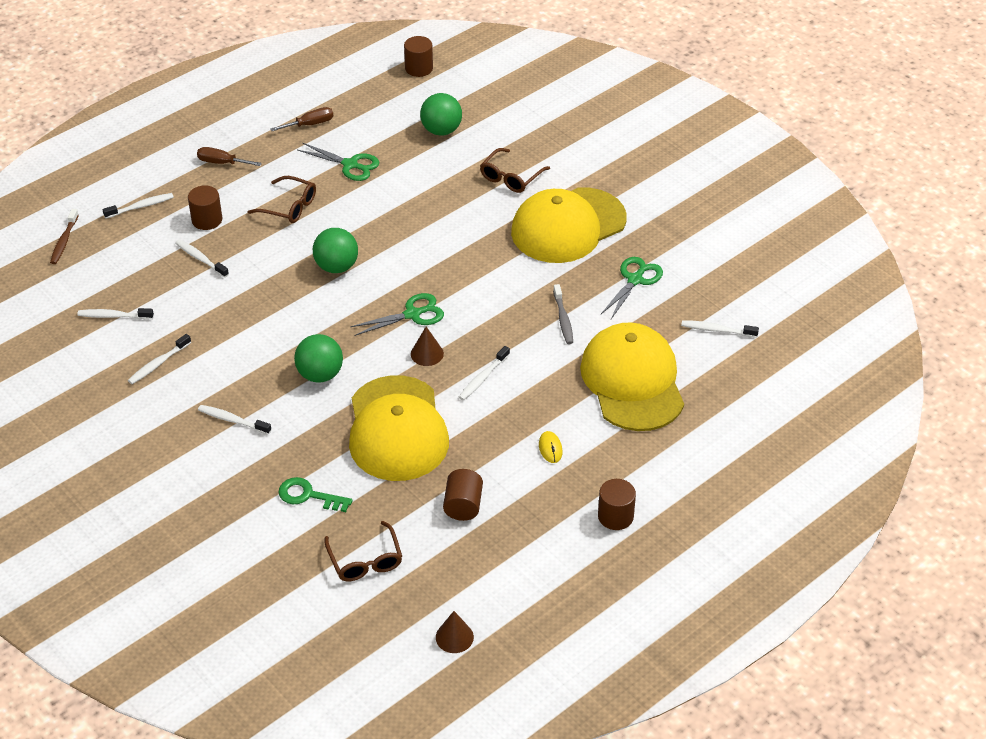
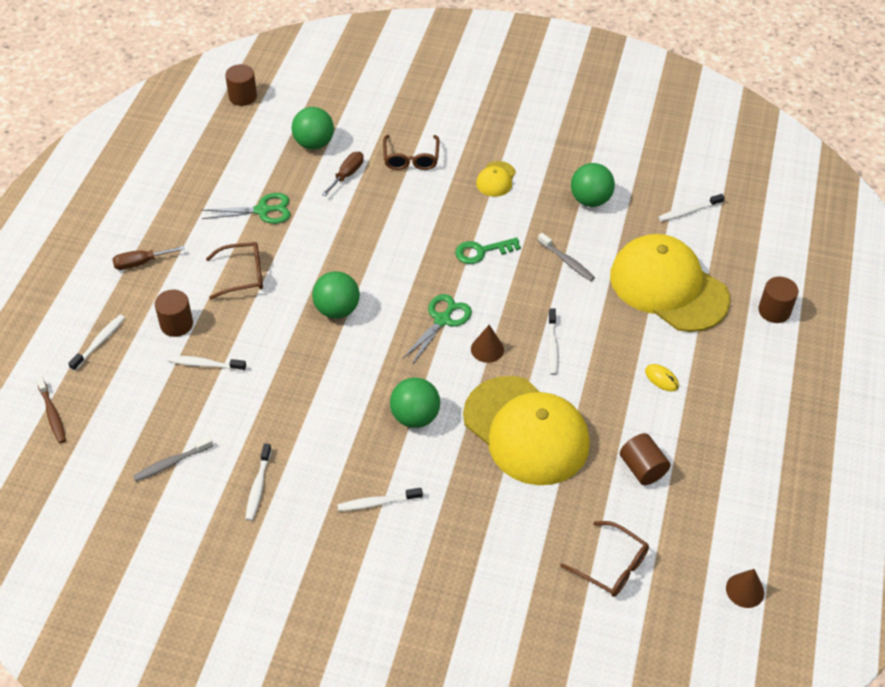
camera: 35 degrees left, 5 degrees up
(113, 316) = (171, 463): white toothbrush -> grey toothbrush
(309, 495) = (509, 535): green key -> green key (482, 251)
(310, 124) = (191, 190): brown screwdriver -> brown screwdriver (347, 175)
(568, 226) = (496, 179): yellow cap -> yellow cap, size x0.42
(615, 516) = (763, 409): brown cylinder -> brown cylinder (774, 311)
(635, 280) = (590, 200): green scissors -> green ball

